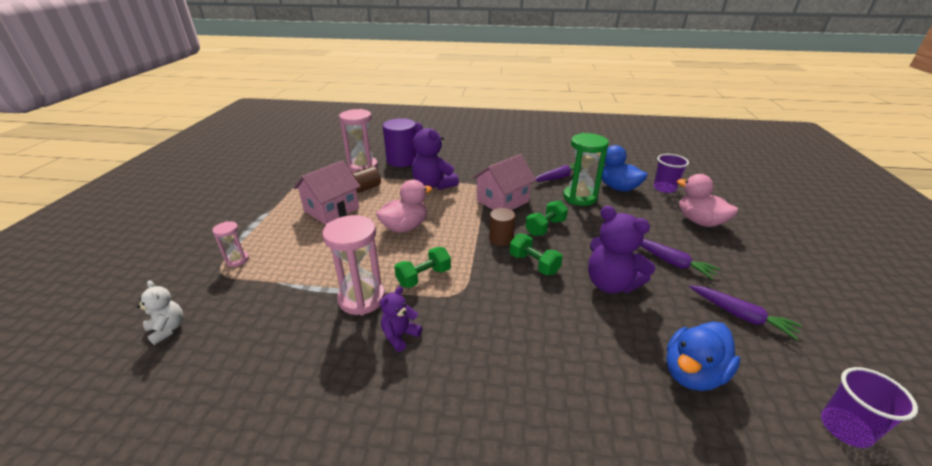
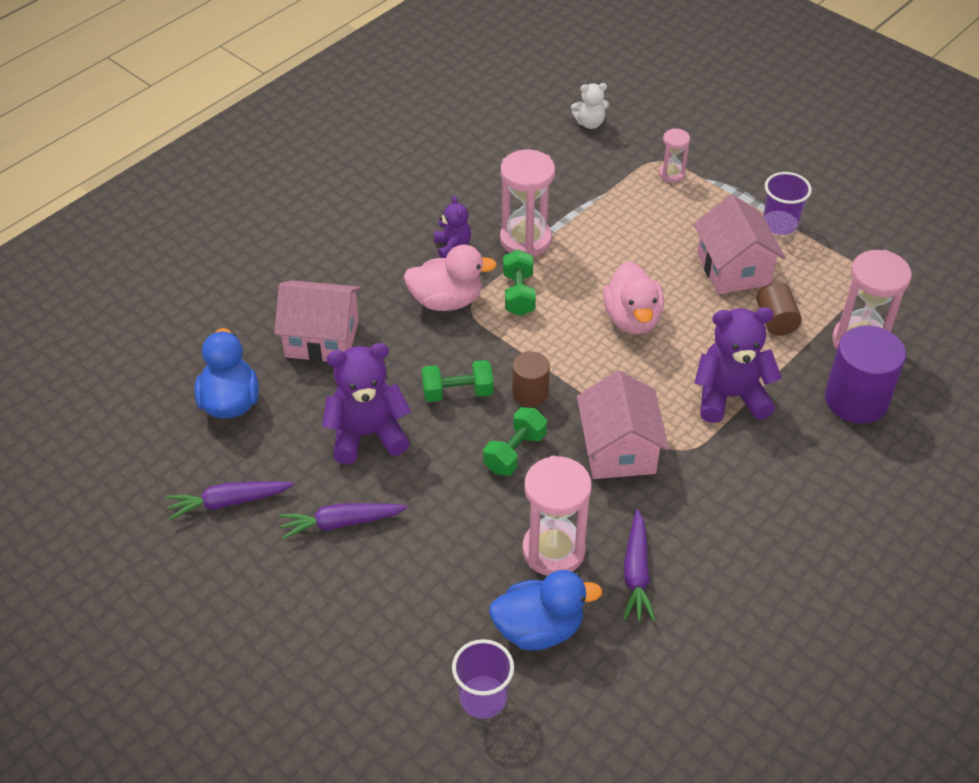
camera: 125 degrees right, 15 degrees up
(545, 227) = (515, 452): green dumbbell -> green dumbbell turned 45 degrees clockwise
(573, 357) = (322, 338): none -> pink house
(580, 197) = (553, 551): green hourglass -> pink hourglass
(699, 221) = (371, 645): pink duck -> pink duck (446, 301)
(845, 428) = (105, 449): purple cup -> purple cup (780, 224)

